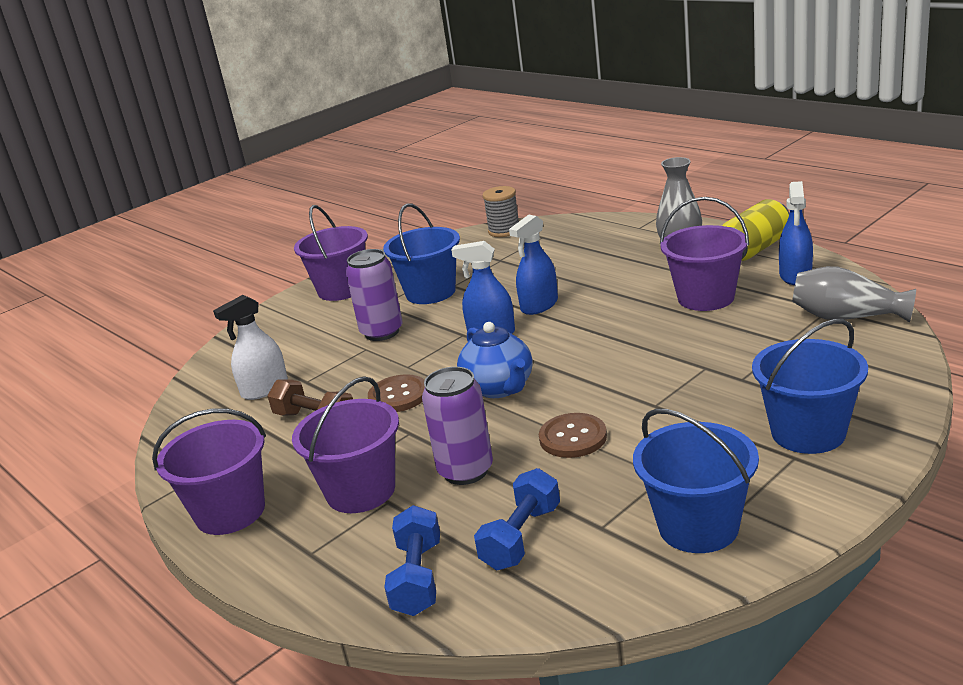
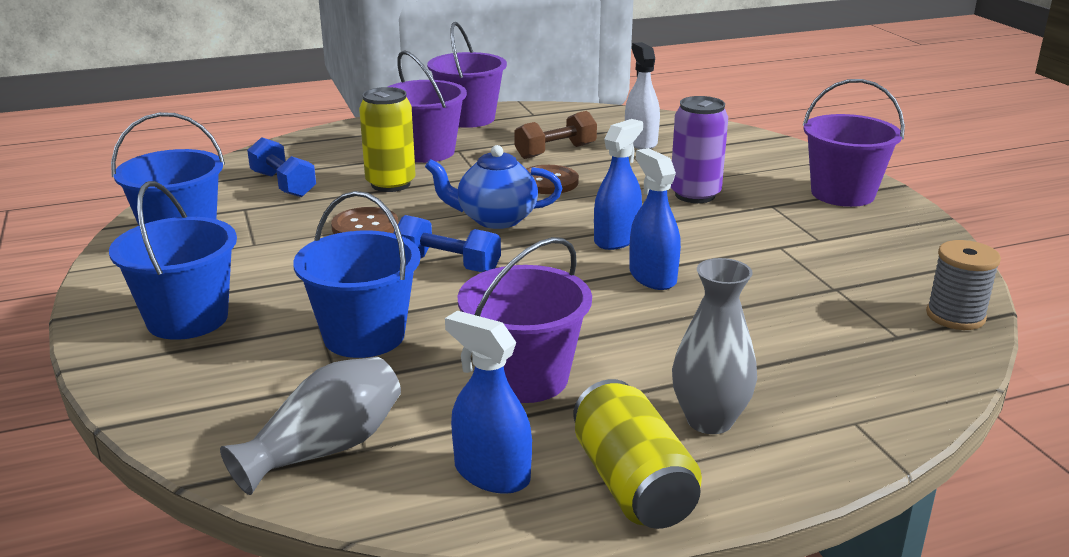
camera: 110 degrees right, 0 degrees up
(418, 578) = (303, 153): blue dumbbell -> blue dumbbell (448, 264)
(430, 292) = (773, 232): blue bucket -> blue bucket (364, 336)
(465, 471) = (390, 184): purple can -> yellow can

